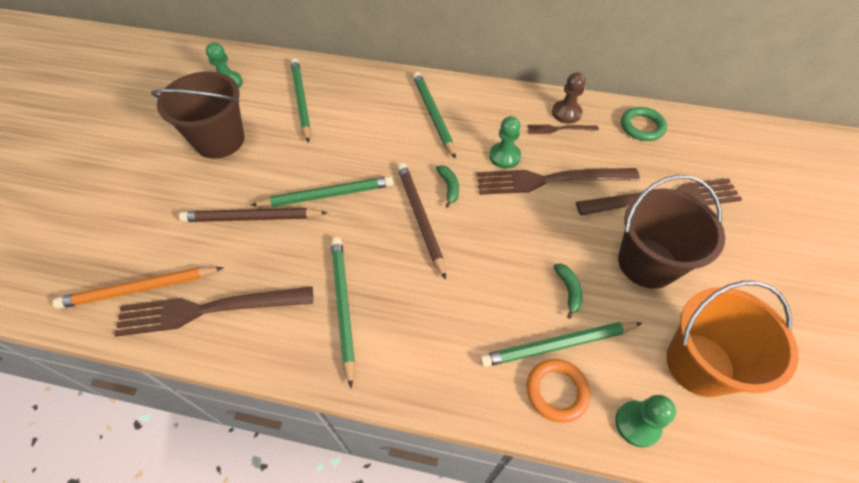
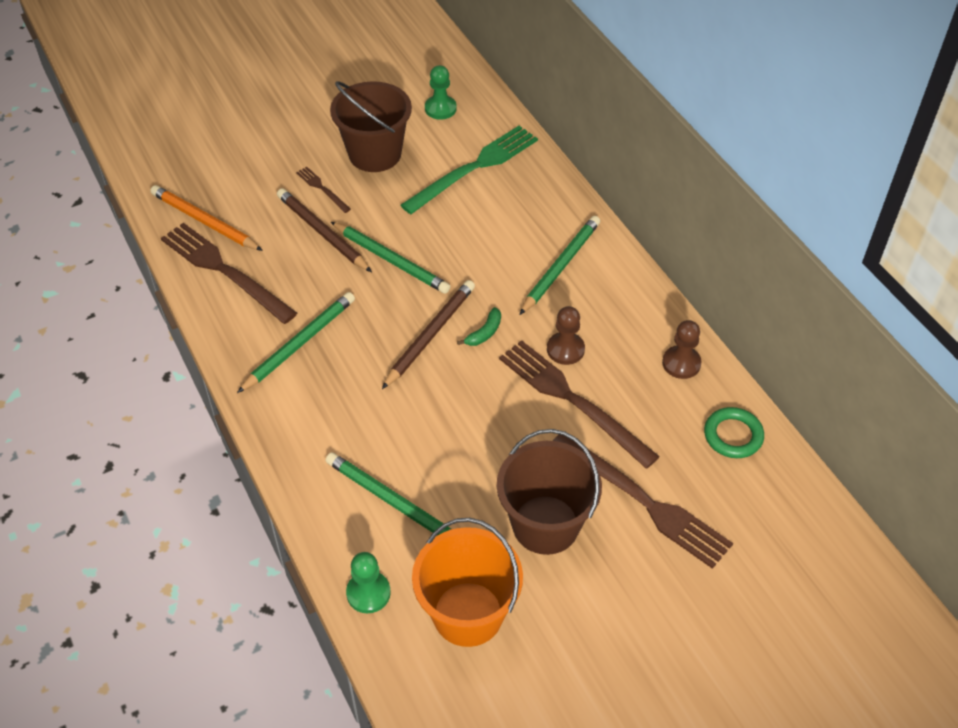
camera: 50 degrees right, 5 degrees down
(301, 101) = (474, 168): green pencil -> green fork
(504, 156) = (565, 349): green pawn -> brown pawn
(556, 391) = (349, 524): orange ring -> none
(559, 129) = (651, 370): brown fork -> brown fork (322, 188)
(568, 290) = (455, 481): green banana -> none

